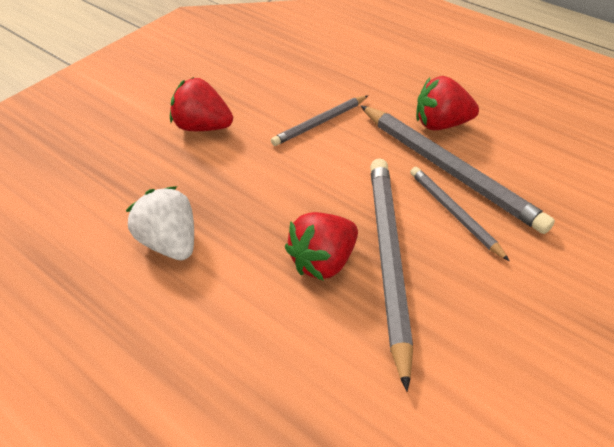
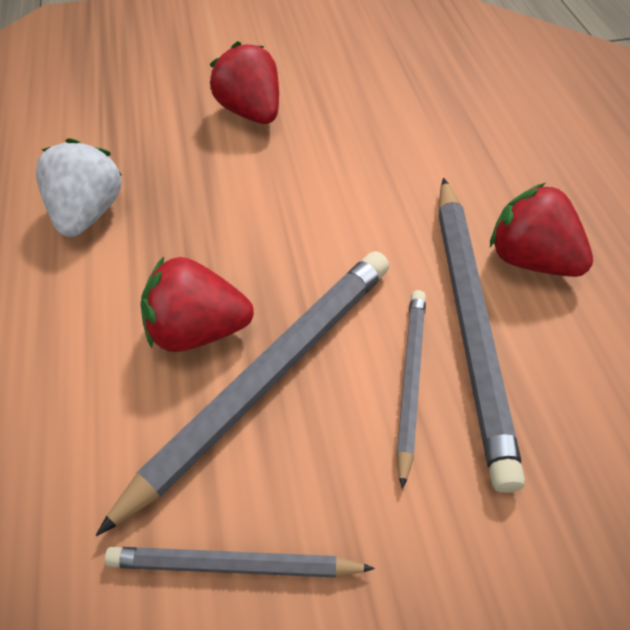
camera: 40 degrees right, 5 degrees up
(320, 123) = (378, 174): grey pencil -> grey pencil (233, 565)

